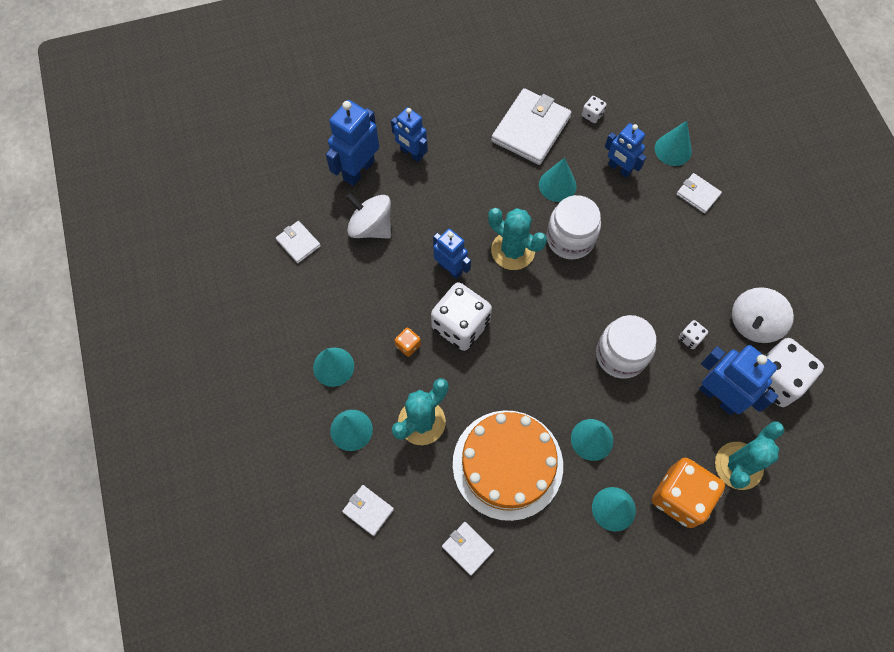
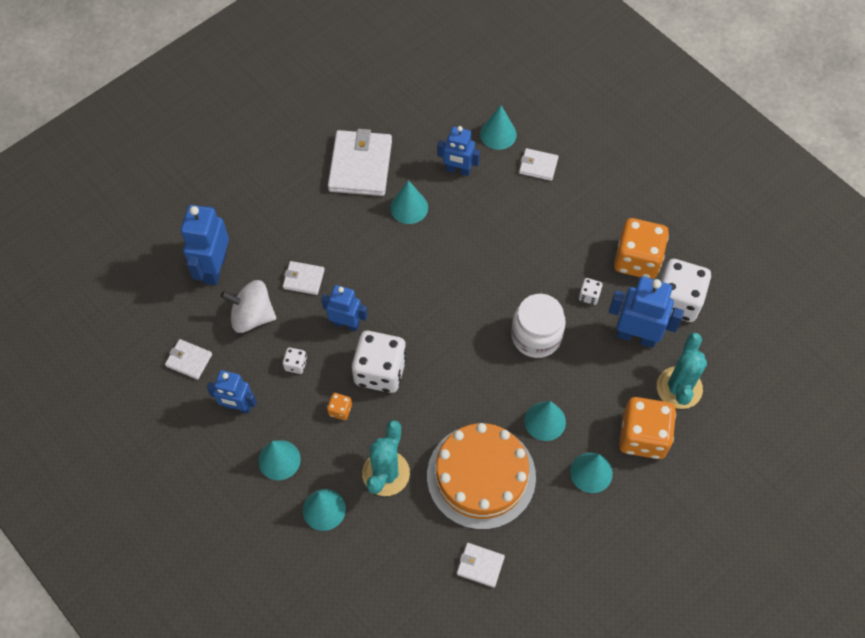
camera: 25 degrees left, 5 degrees down
(368, 510) = (374, 574): white wallet -> white wallet (303, 279)
(411, 153) = (258, 232): blue robot -> blue robot (238, 406)
(513, 250) = (396, 283): turquoise cactus -> none
(570, 239) = (443, 251): white jar -> none
(592, 115) = (411, 130): white dice -> white dice (296, 364)
(754, 323) = (637, 260): white spinning top -> orange dice

